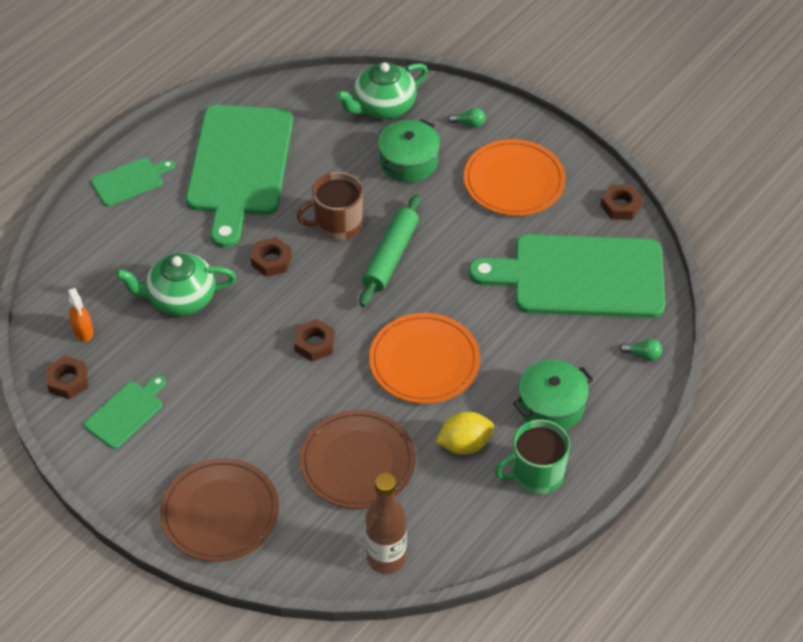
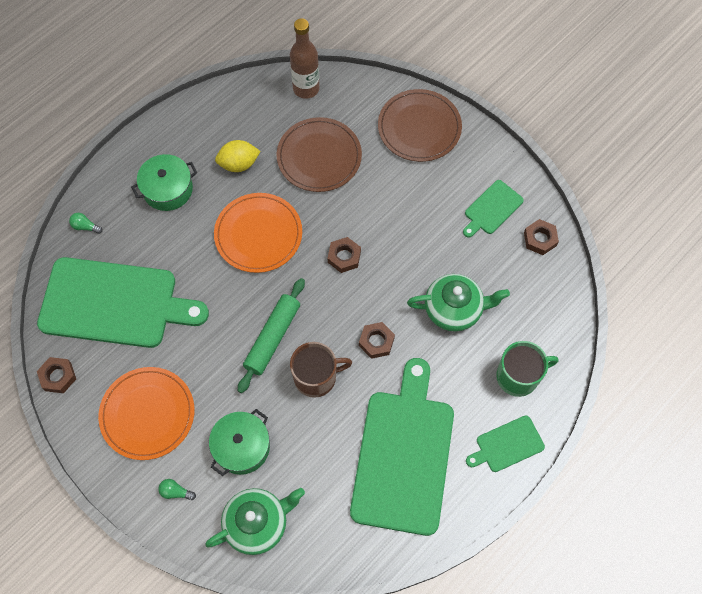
camera: 175 degrees left, 15 degrees up
(83, 331) = (533, 283): orange spray bottle -> none
(535, 474) = (192, 138): green mug -> green mug (518, 376)

